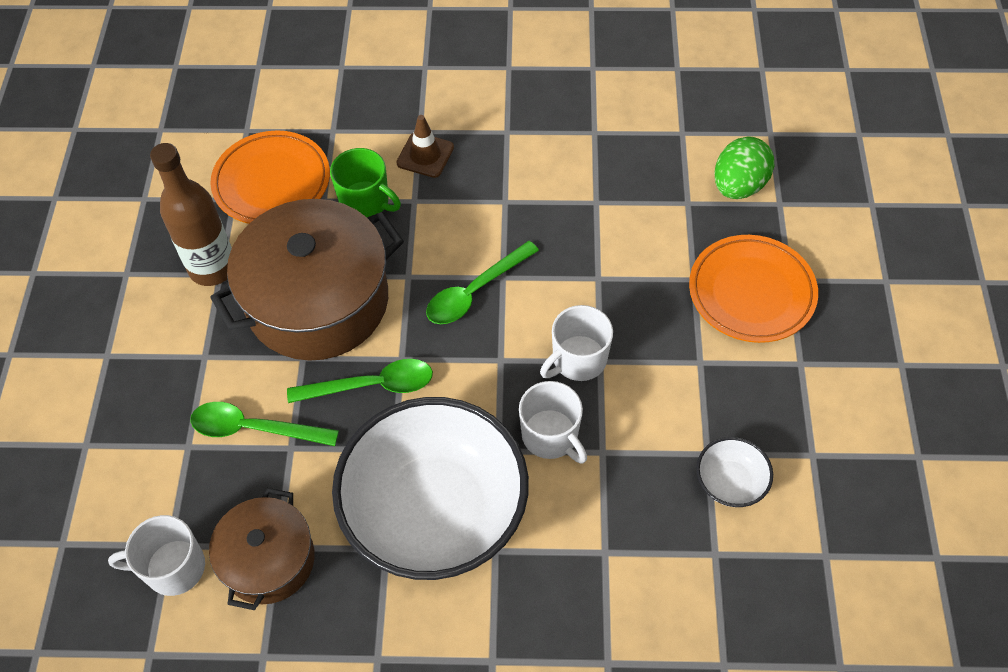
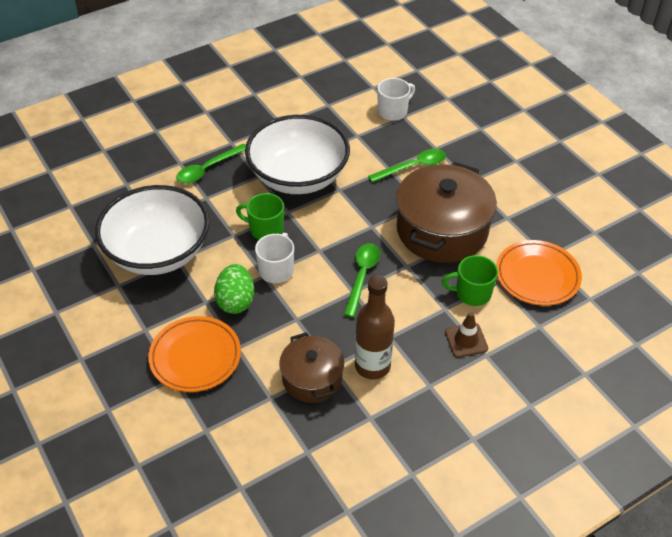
camera: 145 degrees right, 10 degrees down
(212, 268) = (514, 218): brown bottle -> brown bottle (372, 366)
(268, 560) = (356, 130): brown pot -> brown pot (312, 378)
(371, 385) = (375, 208): green spoon -> green spoon (208, 169)
(551, 436) = (265, 229): white mug -> green mug
(730, 482) = (158, 252): white bowl -> white bowl, size x2.47
(738, 186) = (242, 429): green egg -> green egg (236, 301)

